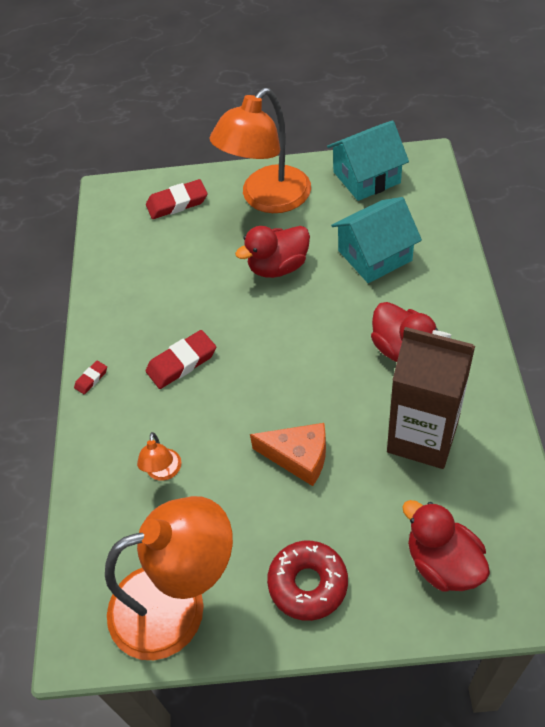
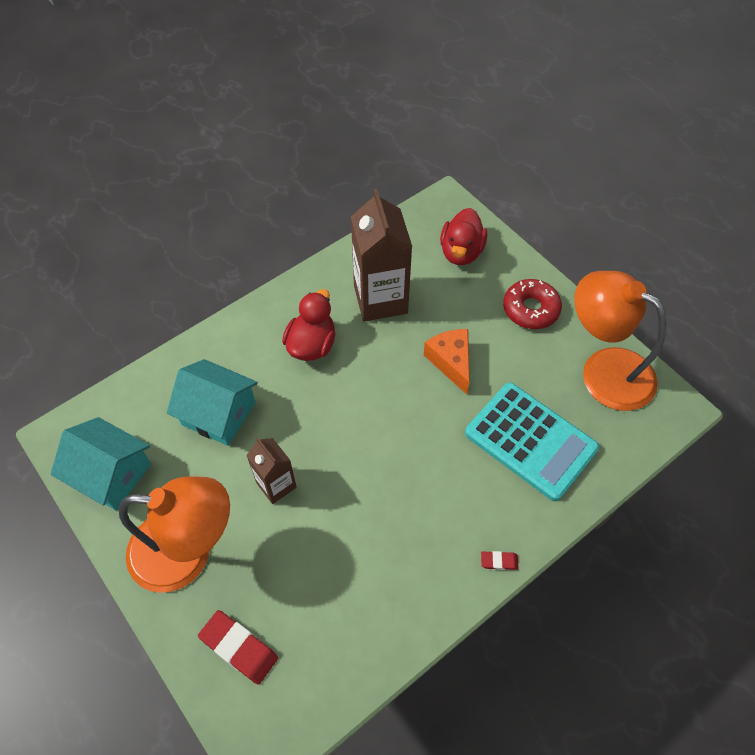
camera: 130 degrees left, 5 degrees up
(163, 472) = (530, 441): orange lamp -> turquoise calculator
(182, 362) = (430, 496): red eraser -> none
(278, 267) = (276, 485): red duck -> brown carton

